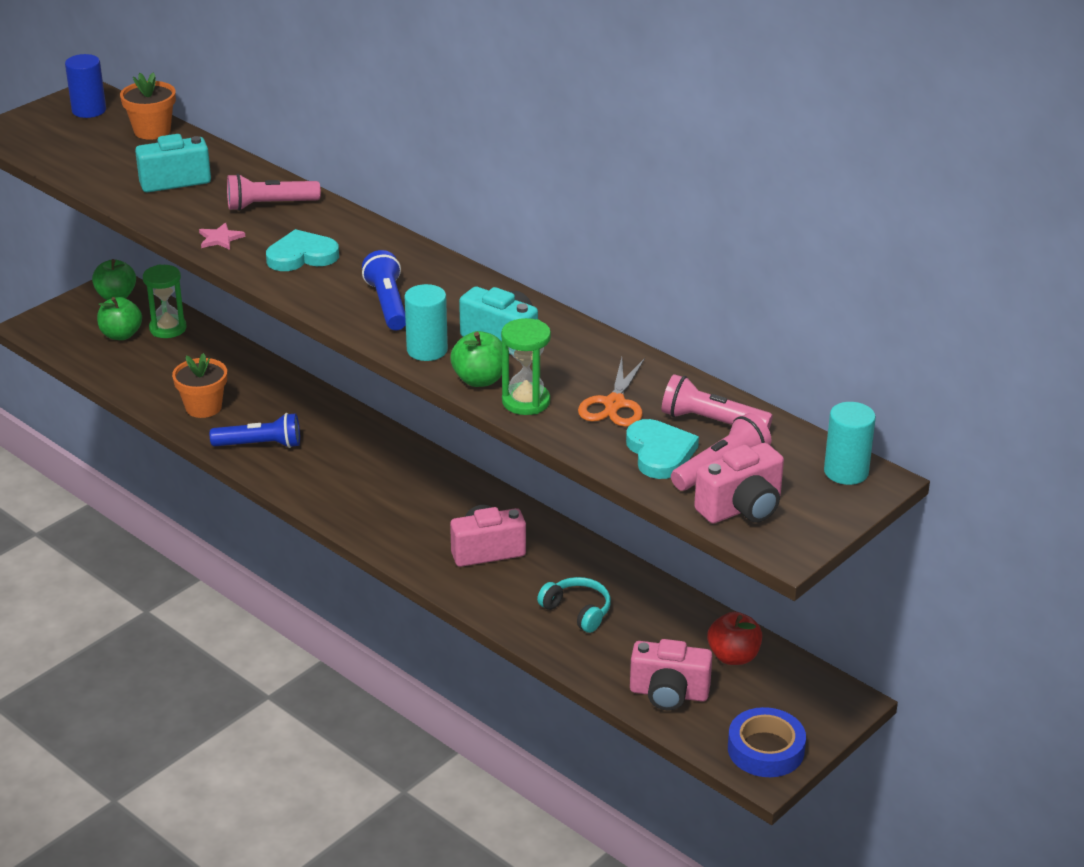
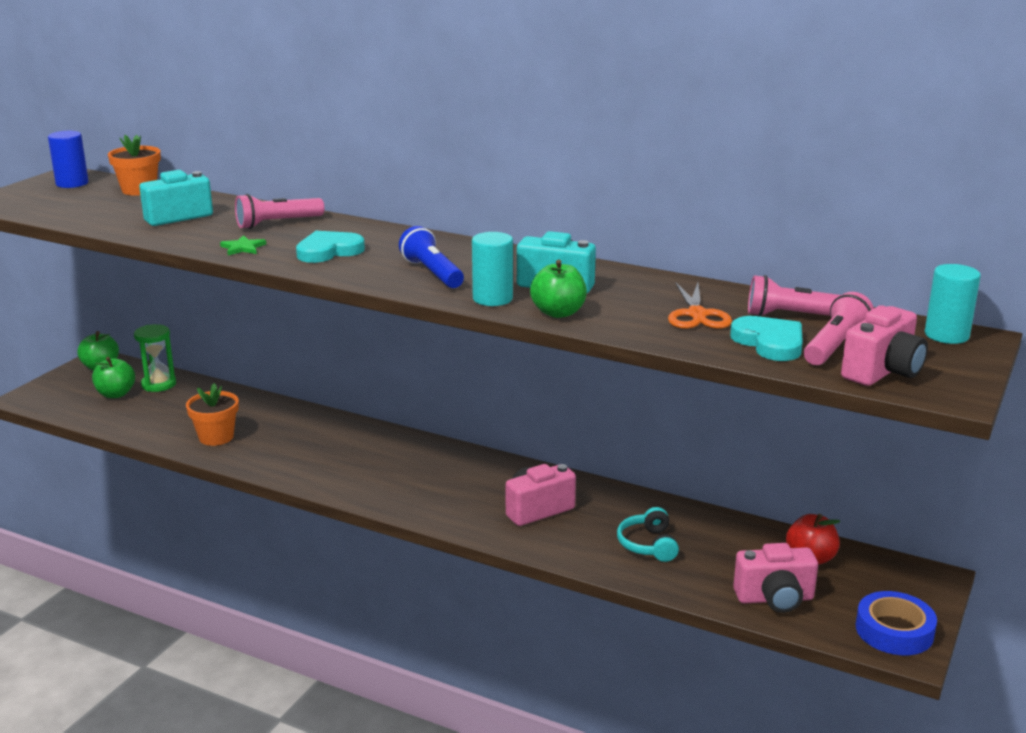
camera: 15 degrees left, 10 degrees down
(220, 238) = (243, 248): pink star -> green star
(260, 445) = (283, 458): blue flashlight -> none
(526, 401) = (614, 322): green hourglass -> none
(577, 611) = (648, 545): turquoise headphones -> turquoise headphones turned 120 degrees counterclockwise

